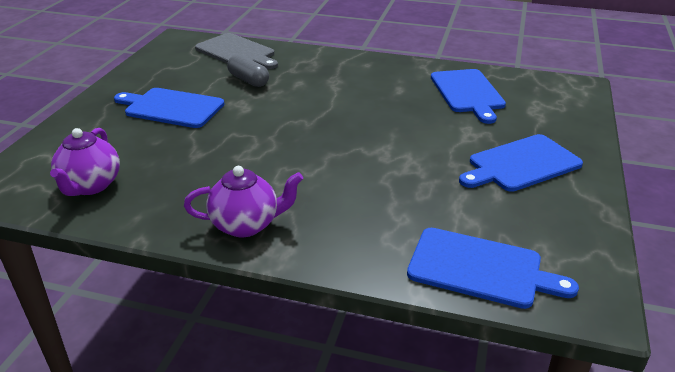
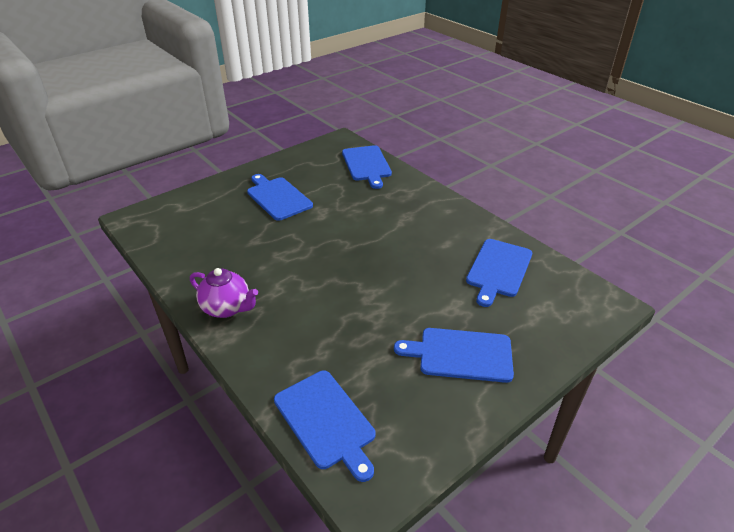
camera: 35 degrees right, 5 degrees up
(90, 186) = (178, 238): purple teapot -> none
(237, 52) = (367, 165): grey cutting board -> blue cutting board
(248, 80) = (348, 193): grey capsule -> none

